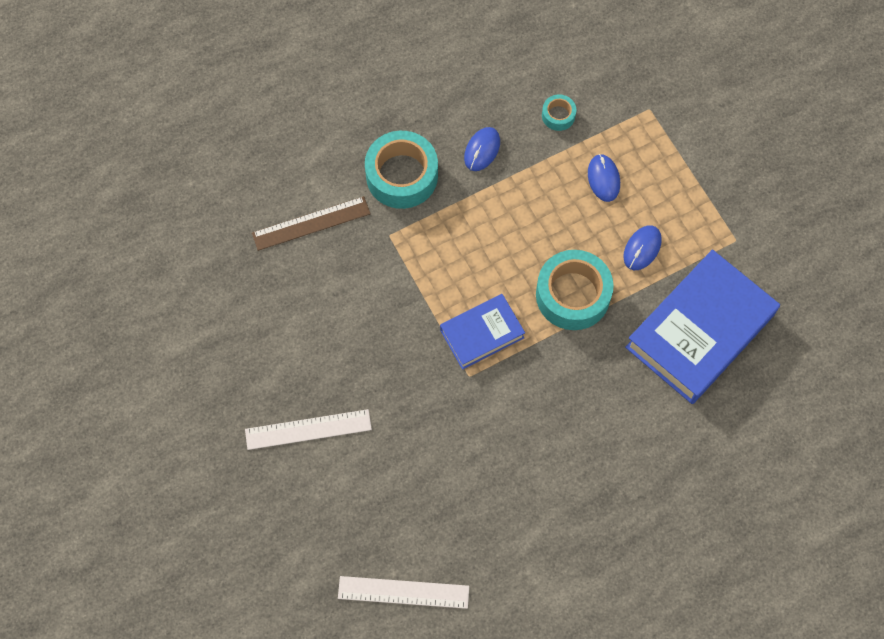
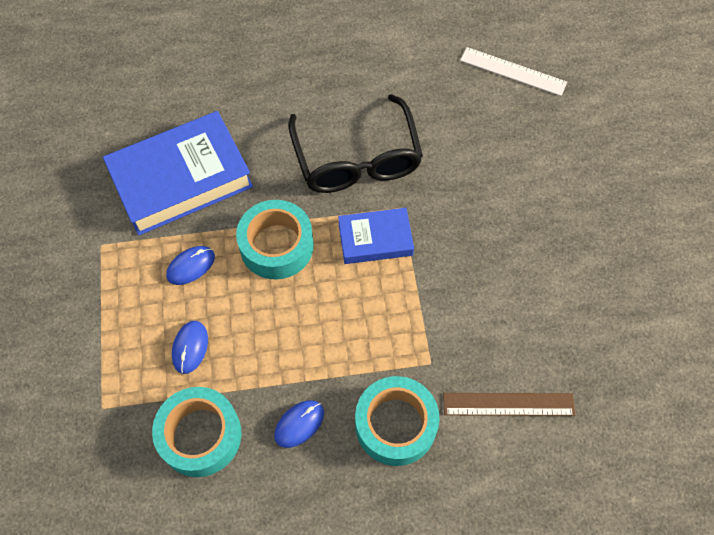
camera: 160 degrees left, 5 degrees down
(308, 429) = (560, 210): white ruler -> none
(535, 415) = (357, 159): none -> black glasses
(558, 115) = (200, 435): turquoise tape -> turquoise tape, size x2.11

